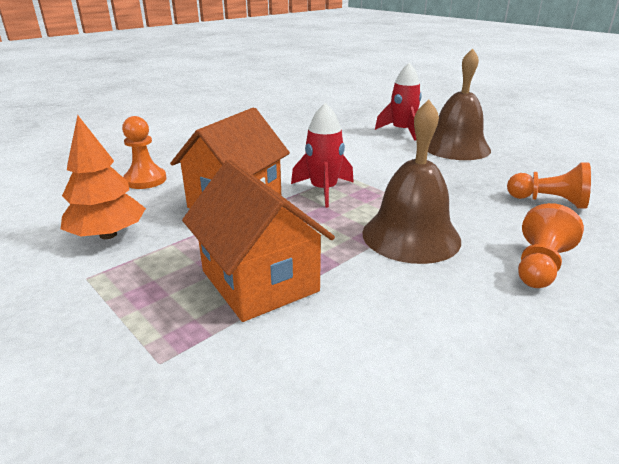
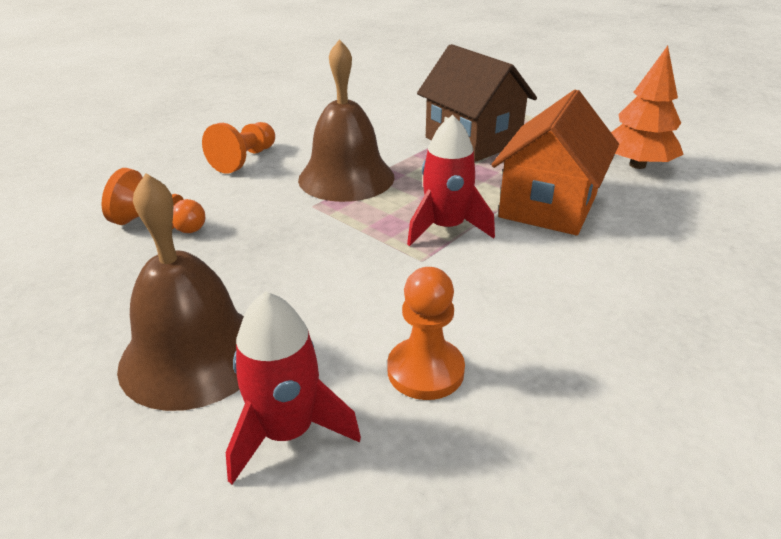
camera: 175 degrees right, 5 degrees up
(145, 180) = (702, 232): orange pawn -> orange pawn (425, 371)
(259, 281) = (472, 141): orange house -> brown house

